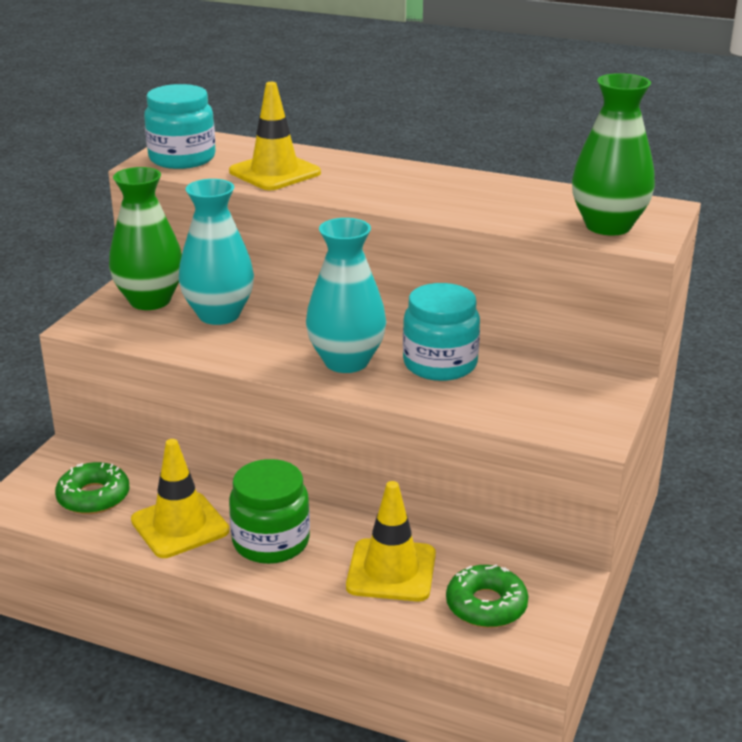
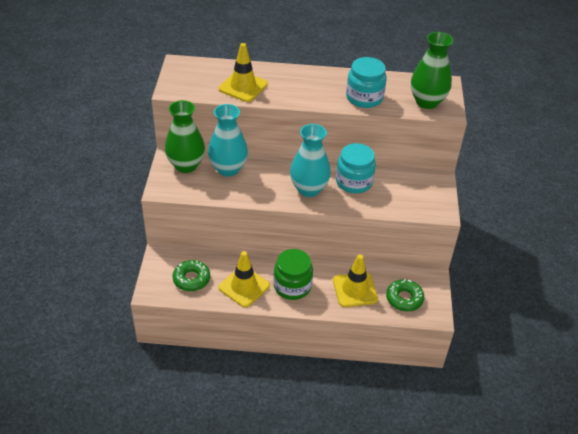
camera: 20 degrees left, 15 degrees up
(182, 158) = (186, 83): turquoise jar -> turquoise jar (364, 98)

